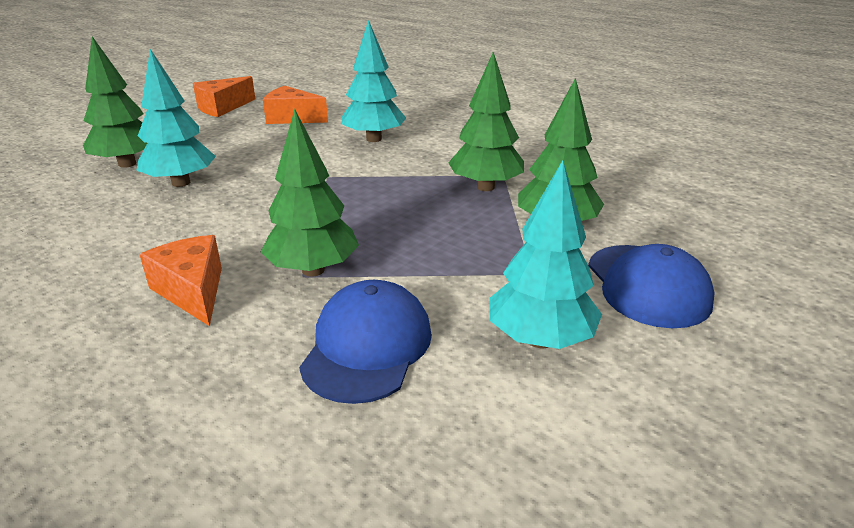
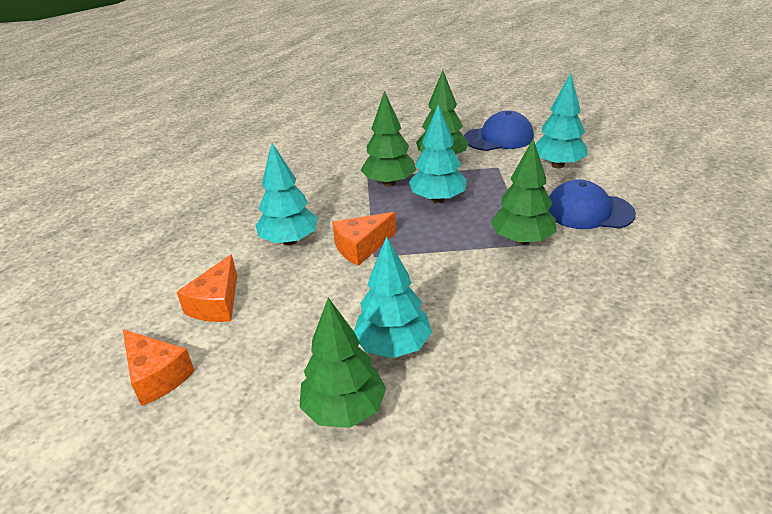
camera: 90 degrees left, 5 degrees up
(192, 291) = (567, 286): orange cheese -> orange cheese (361, 247)
(437, 217) = (438, 199): none -> turquoise tree

